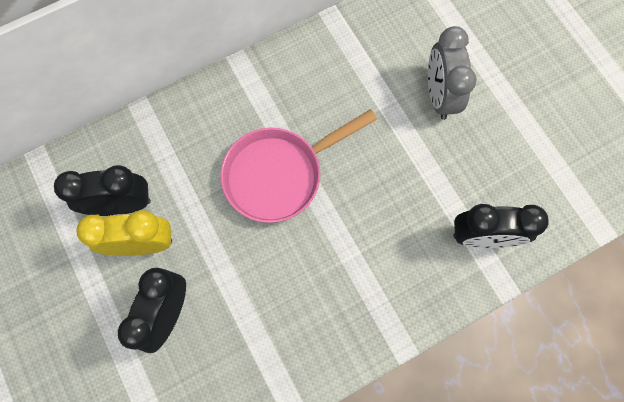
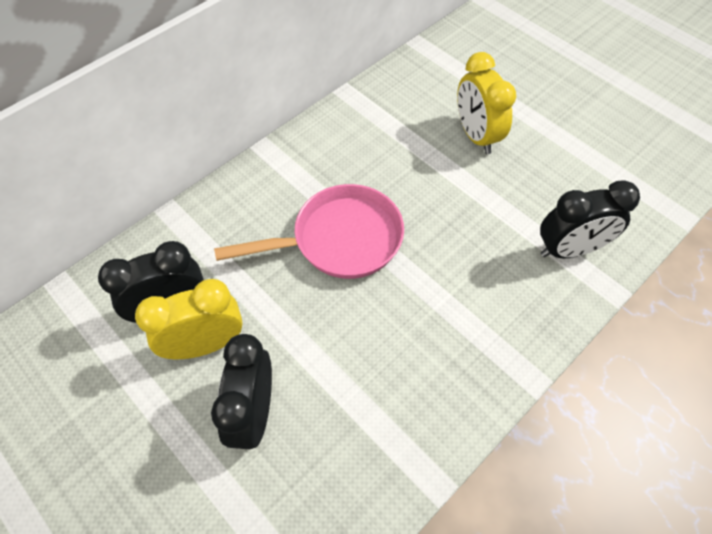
camera: 15 degrees left, 15 degrees down
(279, 174) = (339, 240): pink pan -> pink pan turned 150 degrees counterclockwise
(439, 96) = (476, 136): grey clock -> yellow clock

